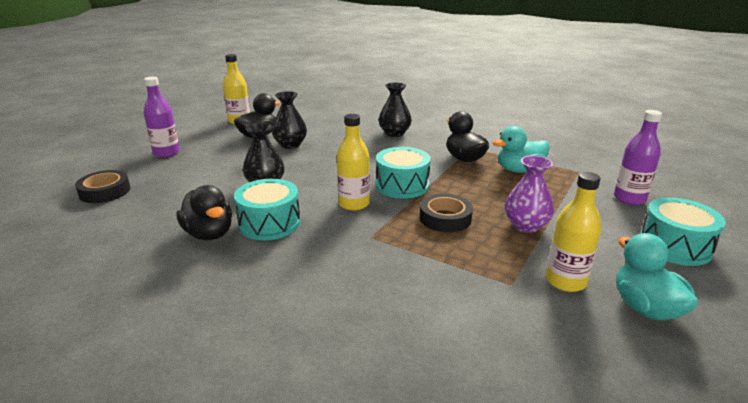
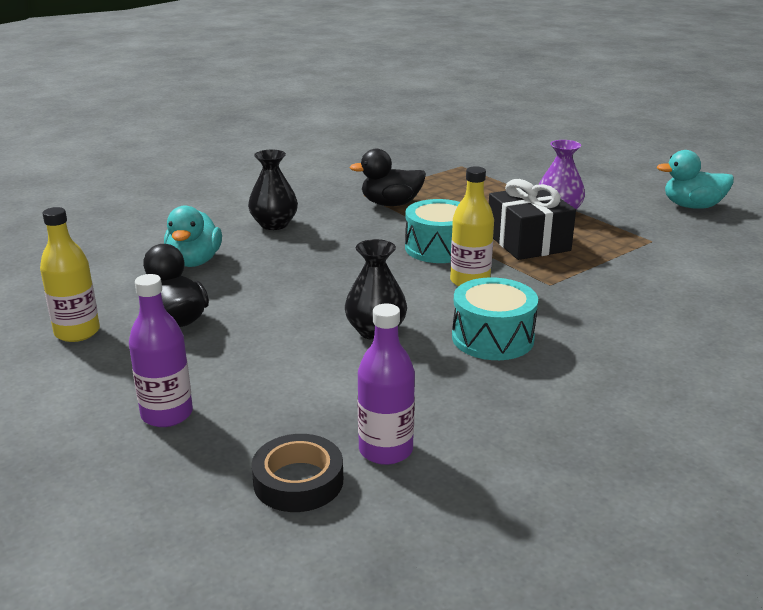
camera: 70 degrees left, 0 degrees up
(209, 234) = (501, 382): black duck -> none
(290, 144) = (242, 298): black vase -> none
(445, 218) = (528, 242): black tape -> black gift
(519, 170) = (440, 187): turquoise duck -> turquoise duck (194, 261)
(565, 281) = (653, 221): yellow bottle -> none
(629, 199) = (529, 164): purple bottle -> purple bottle (385, 450)
(674, 246) = (612, 173): turquoise drum -> none

